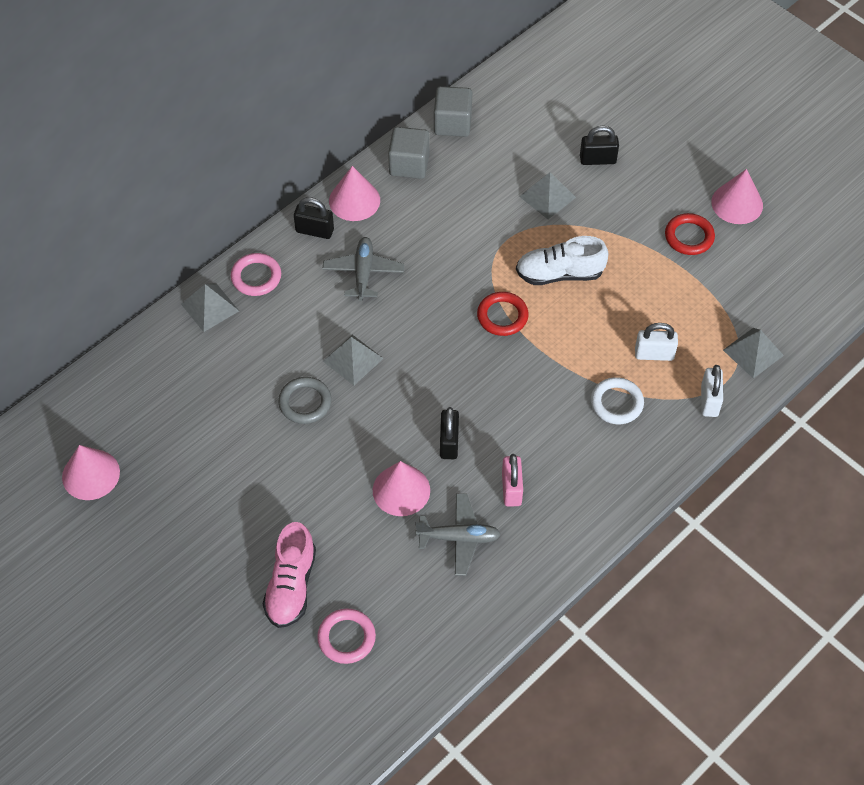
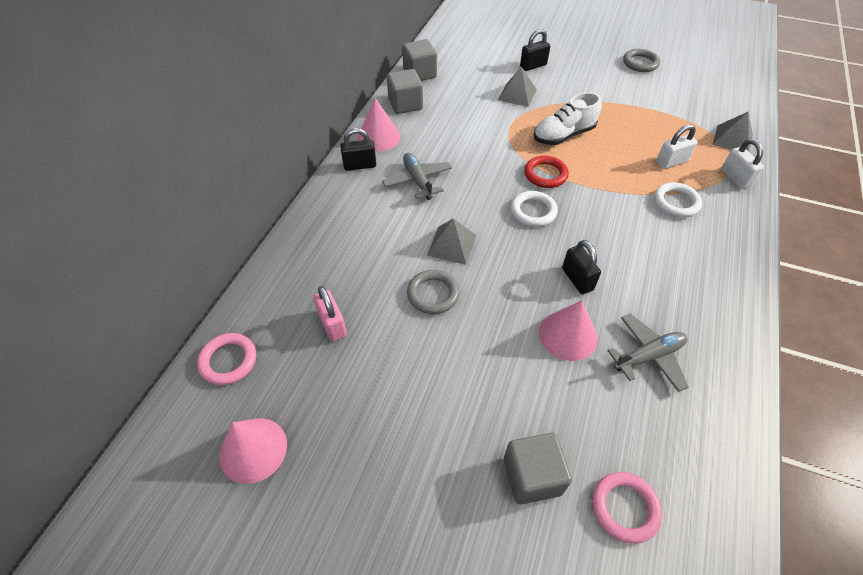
camera: 25 degrees left, 5 degrees down
(210, 307) = (301, 248): grey pyramid -> none
(256, 277) = (330, 212): pink ring -> pink ring (228, 361)
(291, 586) = (532, 476): pink shoe -> grey cube
(458, 354) = (533, 211): none -> white ring
(511, 489) = (656, 296): pink padlock -> pink padlock (332, 324)
(689, 237) = (628, 88): red ring -> none
(737, 203) = (640, 63): pink cone -> grey ring

